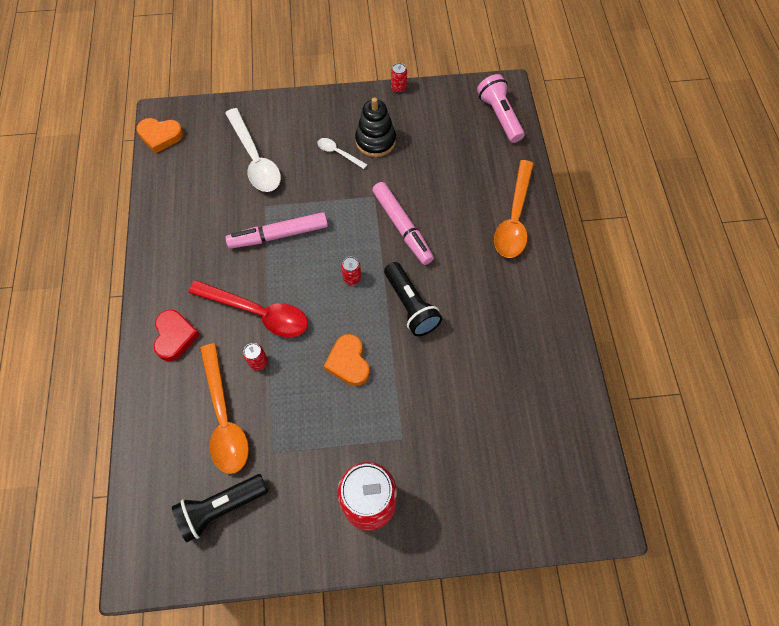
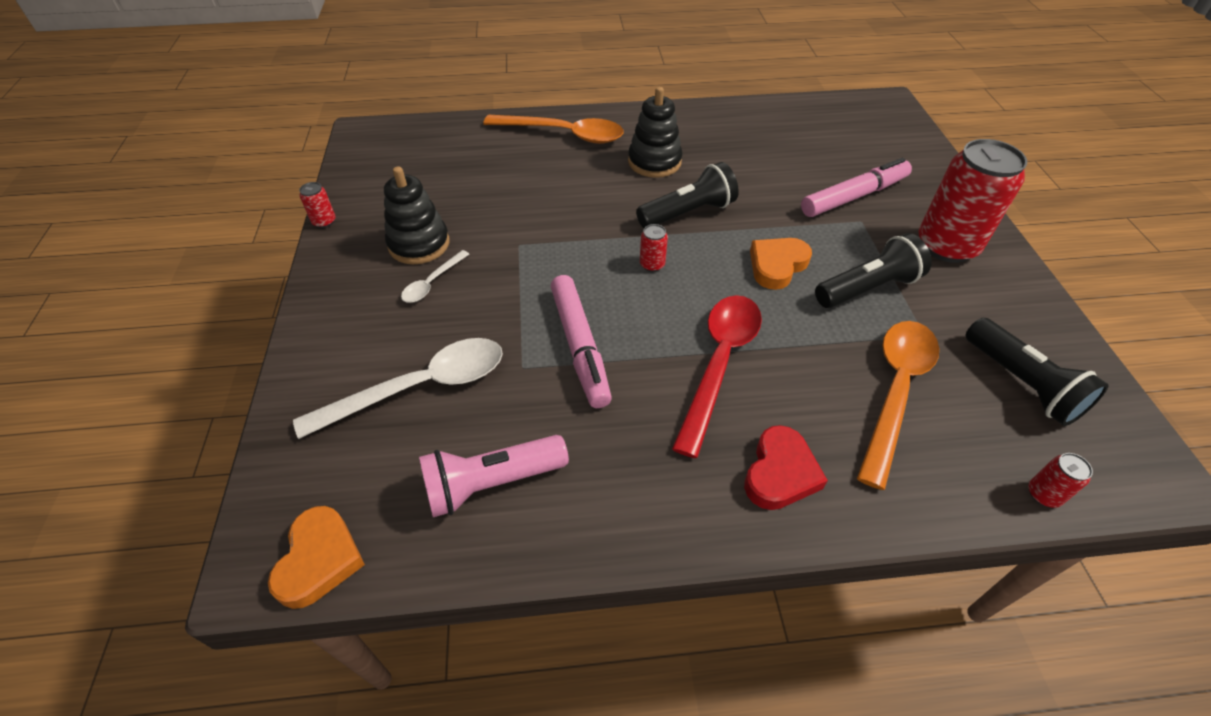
camera: 90 degrees left, 15 degrees down
(175, 336) = (780, 473): red heart -> red heart turned 120 degrees clockwise
(224, 417) = (895, 391): orange spoon -> orange spoon turned 45 degrees counterclockwise
(258, 362) = (799, 358): red can -> red can (1043, 494)
(321, 424) = (867, 288): none -> black flashlight
(348, 362) = (777, 265): orange heart -> orange heart turned 150 degrees clockwise
(402, 227) = (571, 219): pink marker -> pink marker (854, 196)
(478, 285) = (654, 162): none -> black stacking toy
(499, 116) = (408, 138): pink flashlight -> pink flashlight (492, 483)

